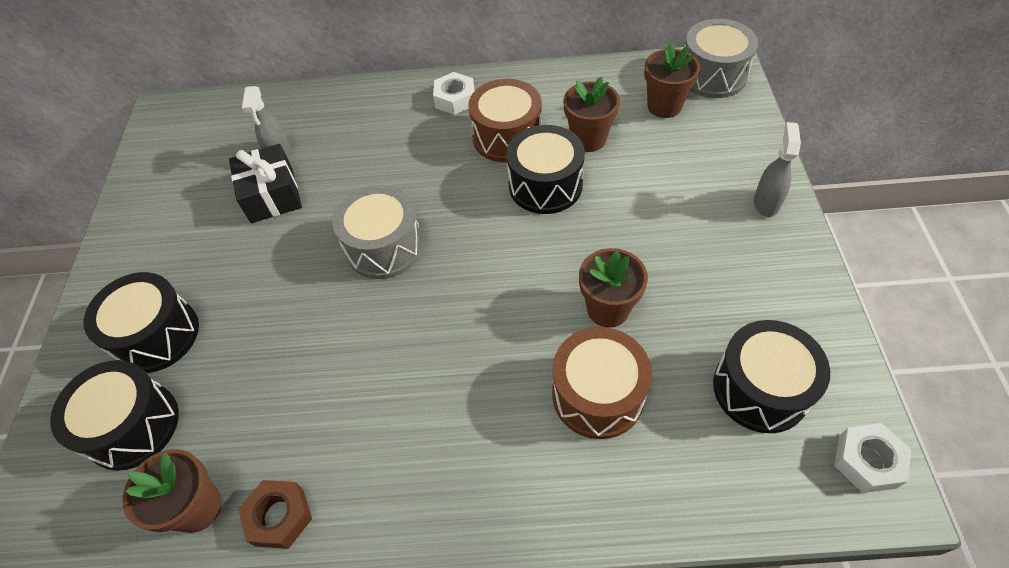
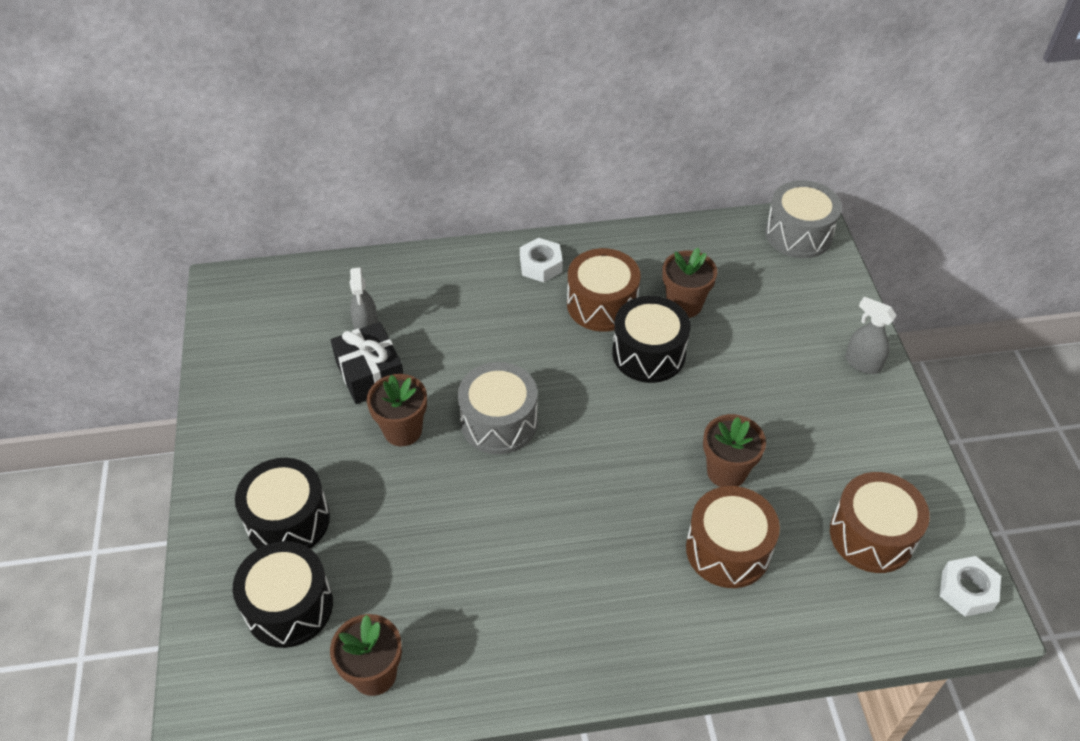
camera: 10 degrees left, 5 degrees down
(279, 517) = (454, 675): brown nut -> none
(664, 106) = (755, 268): brown flower pot -> brown flower pot (402, 430)
(760, 388) = (872, 535): black drum -> brown drum
(766, 202) = (862, 363): grey spray bottle -> grey spray bottle turned 60 degrees counterclockwise

